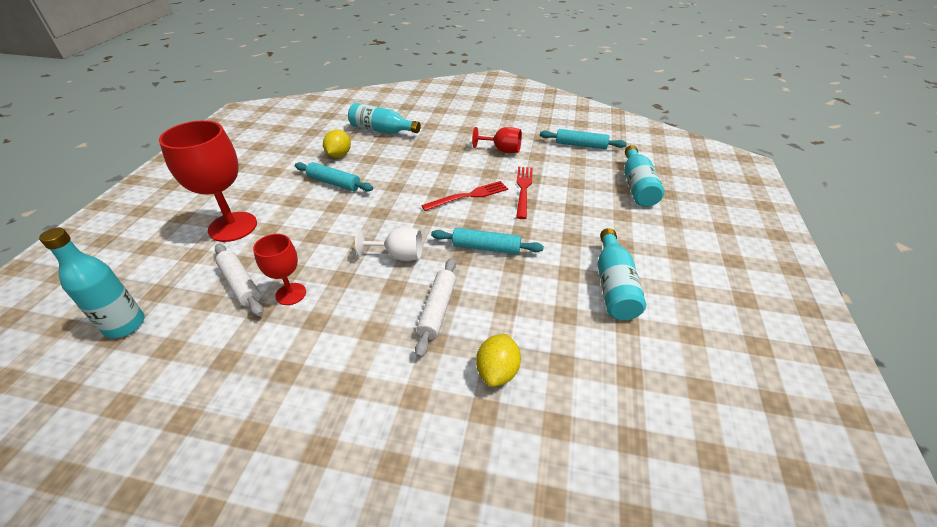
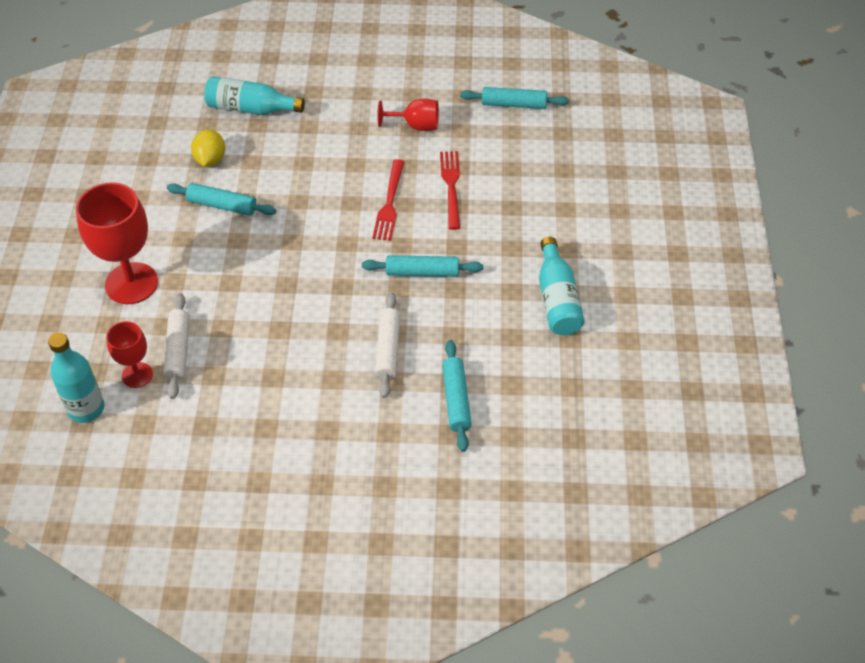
camera: 10 degrees left, 10 degrees up
(241, 284) = (178, 350): white rolling pin -> white rolling pin turned 45 degrees clockwise
(291, 294) = (235, 354): red goblet -> red goblet (137, 375)
(399, 255) = (331, 294): white goblet -> none
(469, 196) = (389, 204): red fork -> red fork turned 135 degrees clockwise
(497, 371) = (456, 400): yellow lemon -> turquoise rolling pin
(637, 186) = (582, 164): turquoise bottle -> none

